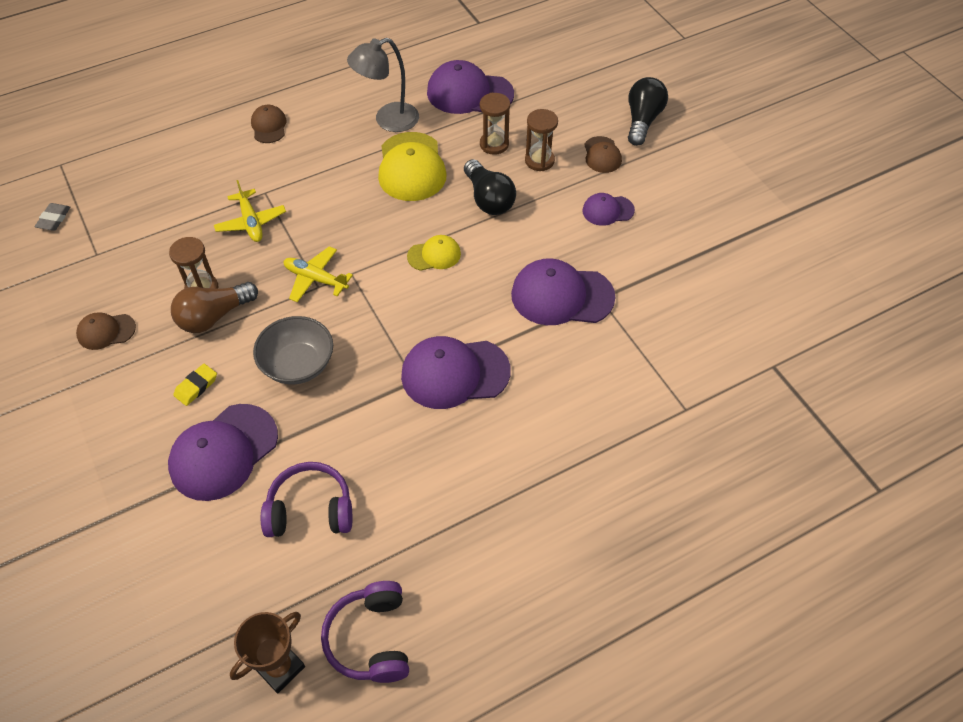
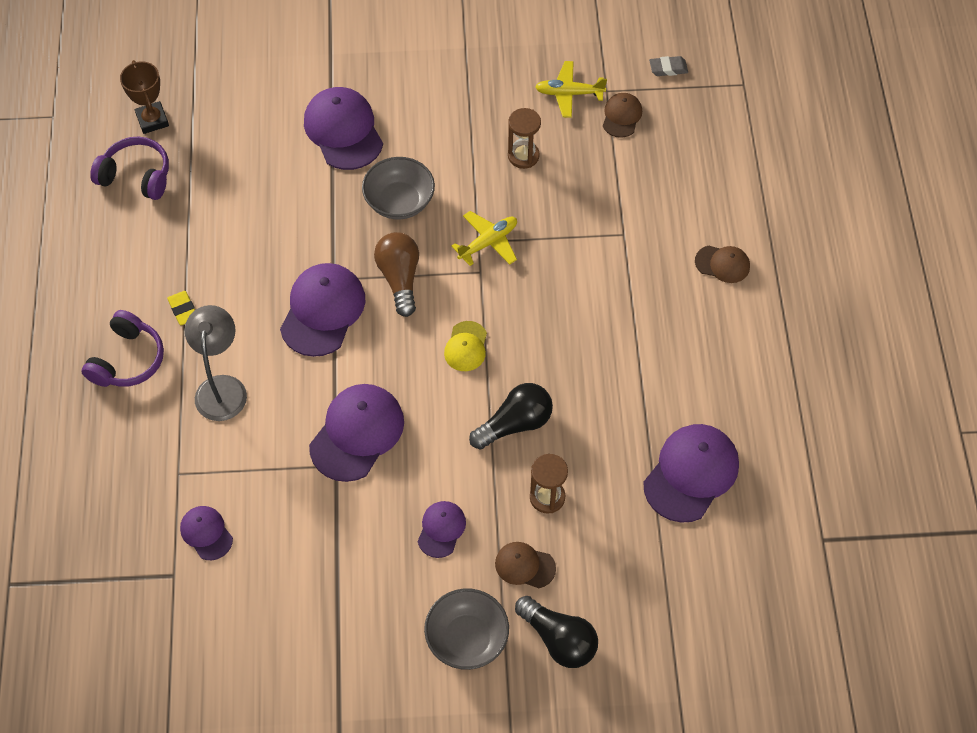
camera: 115 degrees right, 5 degrees up
(54, 219) = (668, 68): grey eraser -> grey eraser turned 45 degrees counterclockwise
(106, 331) = (511, 81): brown cap -> brown cap (622, 116)
(196, 386) = (417, 128): yellow eraser -> yellow eraser (183, 310)
(214, 316) = (486, 157): brown light bulb -> brown light bulb (399, 278)
(251, 222) = (588, 212): yellow plane -> yellow plane (569, 93)
(310, 509) = (258, 171): purple headphones -> purple headphones (128, 360)
(388, 120) = (681, 375): grey lamp -> grey lamp (222, 387)
(411, 167) = (597, 371): yellow cap -> none
(488, 199) = (515, 424): black light bulb -> black light bulb turned 150 degrees clockwise
(494, 144) = (594, 463): brown hourglass -> none
(679, 166) = (467, 638): none -> grey bowl
(722, 361) = (206, 533): none -> purple cap

